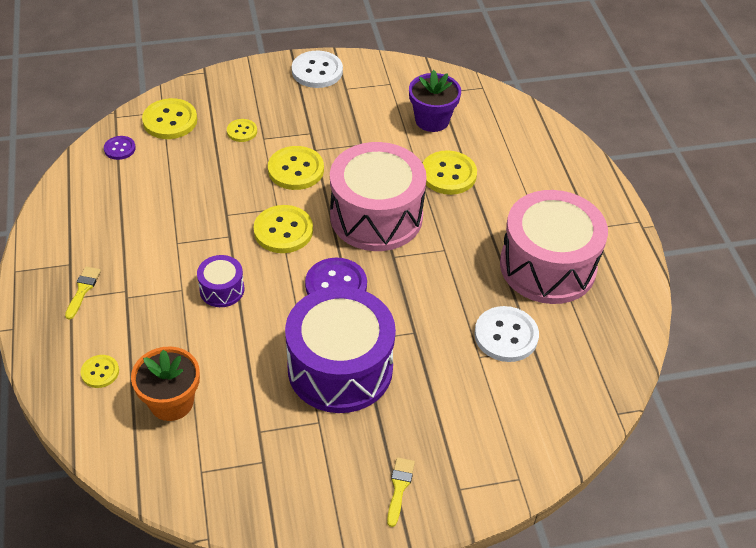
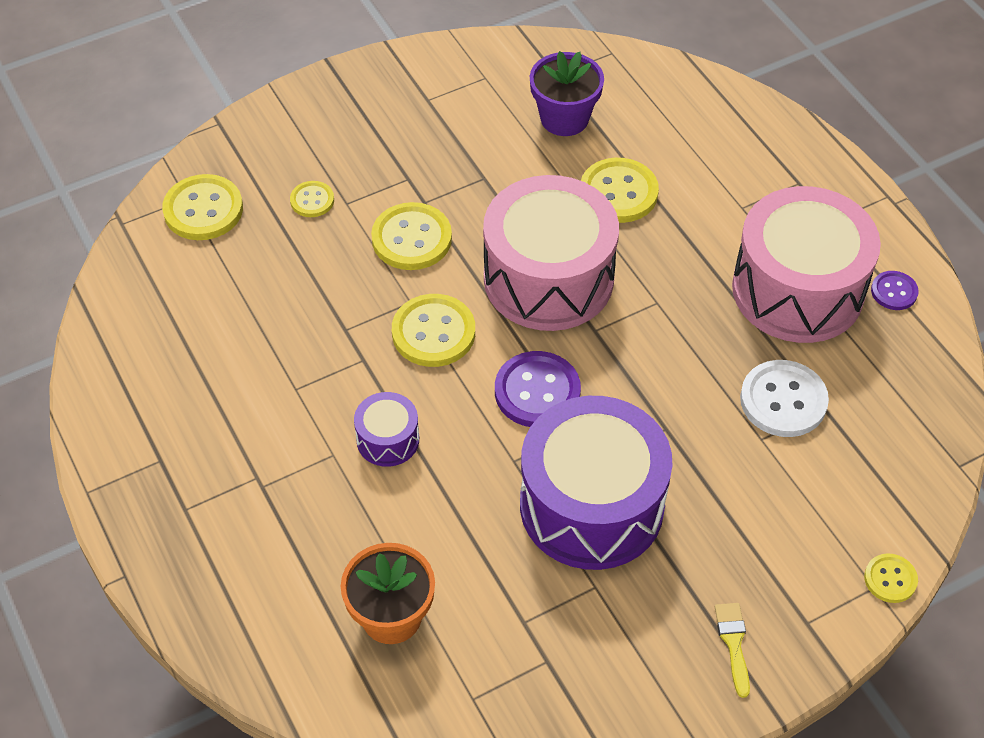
camera: 15 degrees left, 5 degrees up
(83, 290) = (197, 493): yellow brush -> none
(100, 372) = (276, 603): yellow button -> yellow button (890, 579)
(119, 149) = (151, 270): purple button -> purple button (894, 292)
(317, 71) = (377, 83): white button -> none

